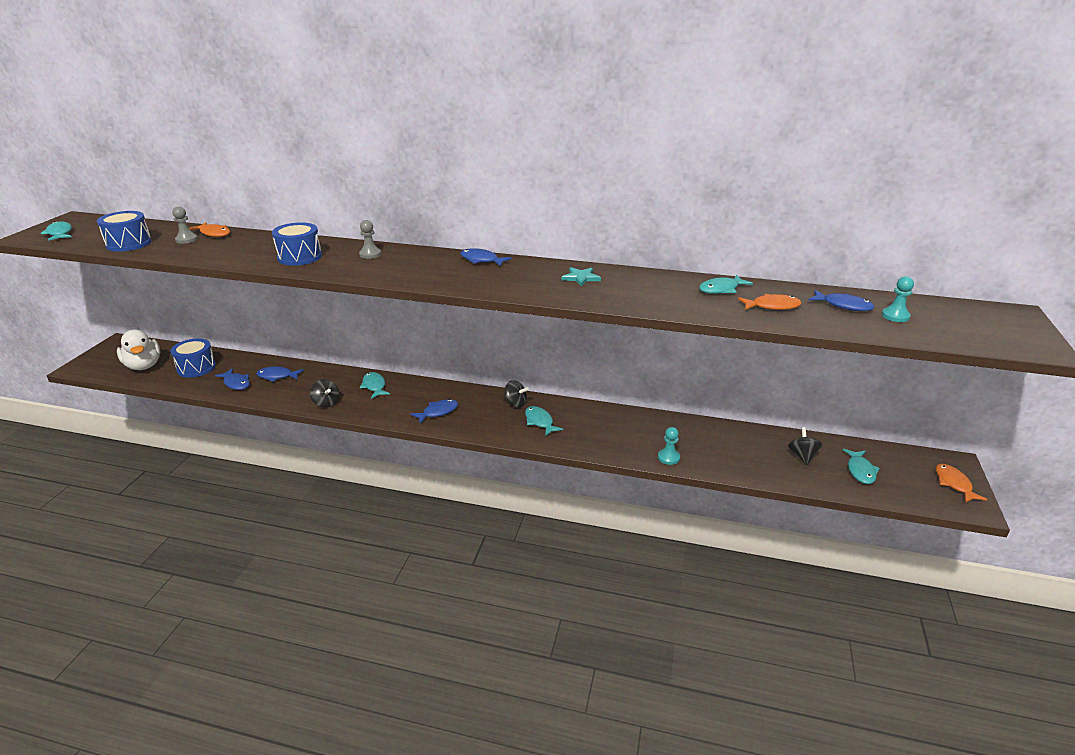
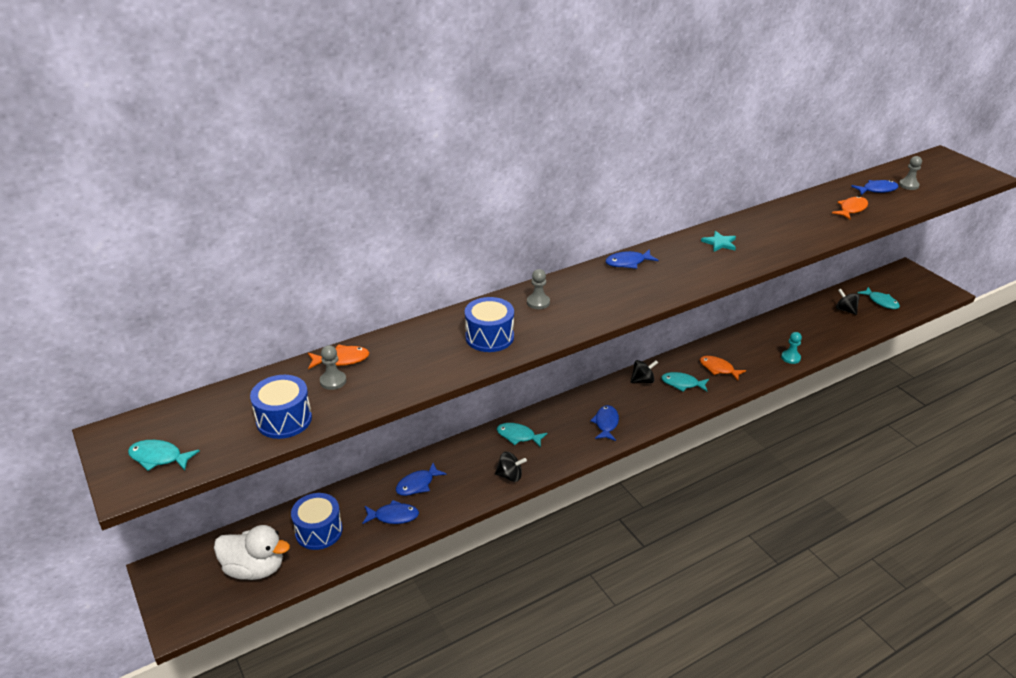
camera: 45 degrees left, 5 degrees up
(721, 289) = (805, 209): turquoise fish -> none
(895, 316) = (908, 185): turquoise pawn -> grey pawn
(954, 484) = (924, 283): orange fish -> orange fish (718, 369)

